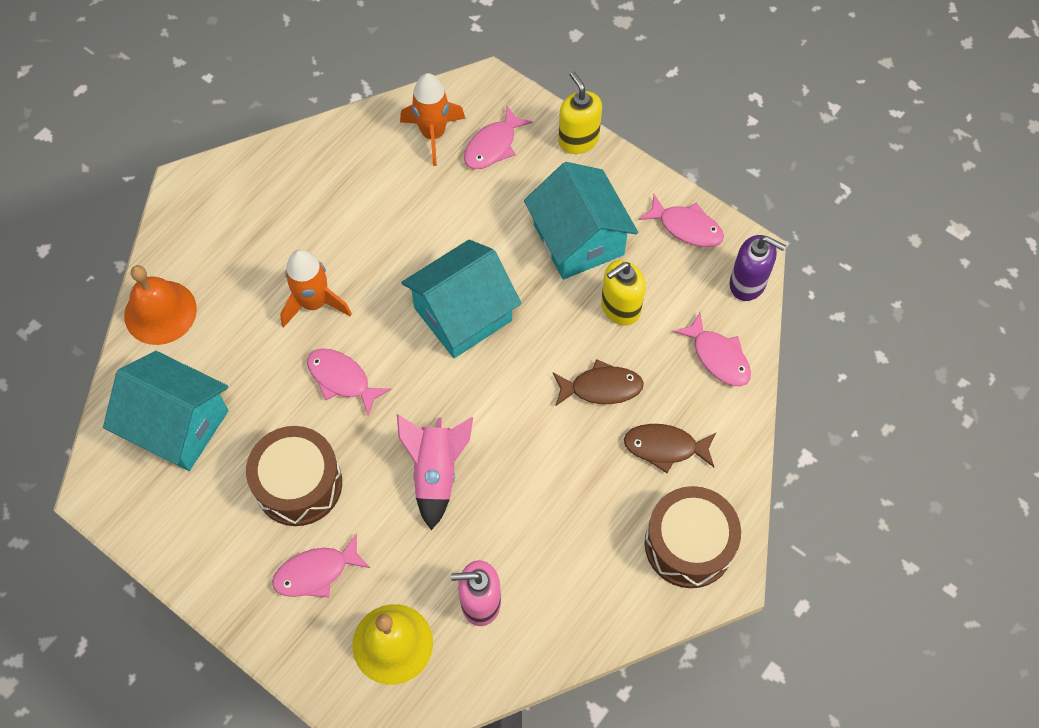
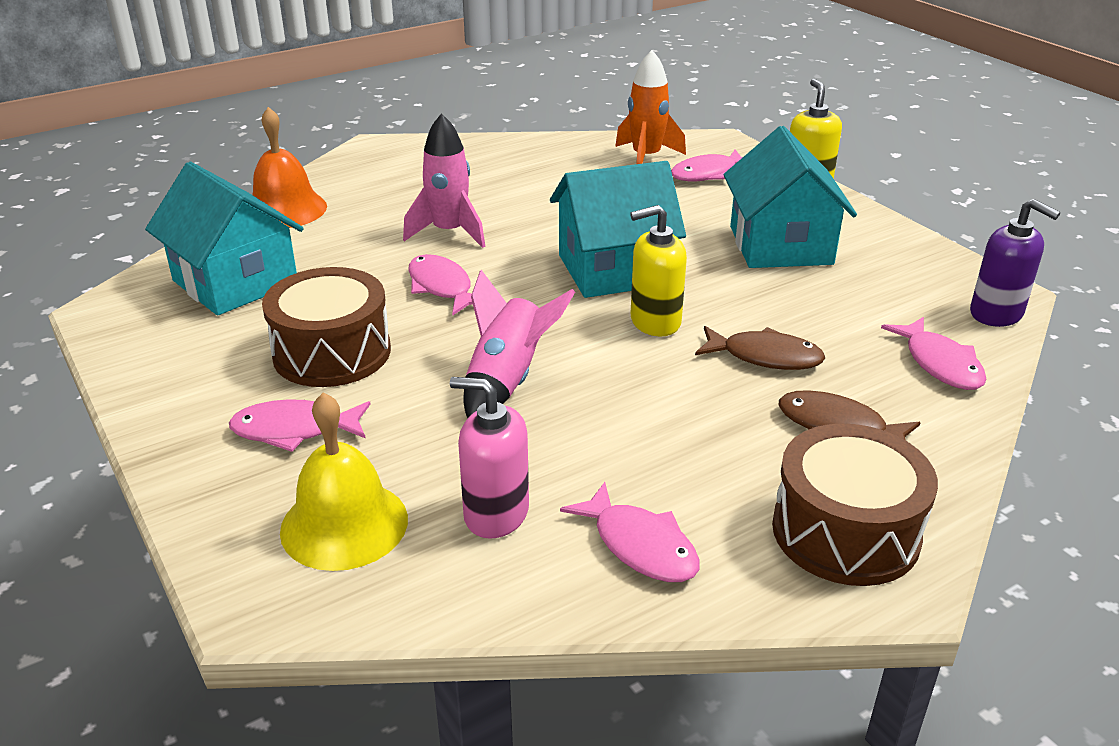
camera: 20 degrees right, 30 degrees down
(314, 303) = (449, 232): orange rocket -> pink rocket
(620, 308) = (814, 301): yellow soap dispenser -> yellow soap dispenser (655, 322)
(686, 227) = (922, 260): pink fish -> pink fish (640, 545)

